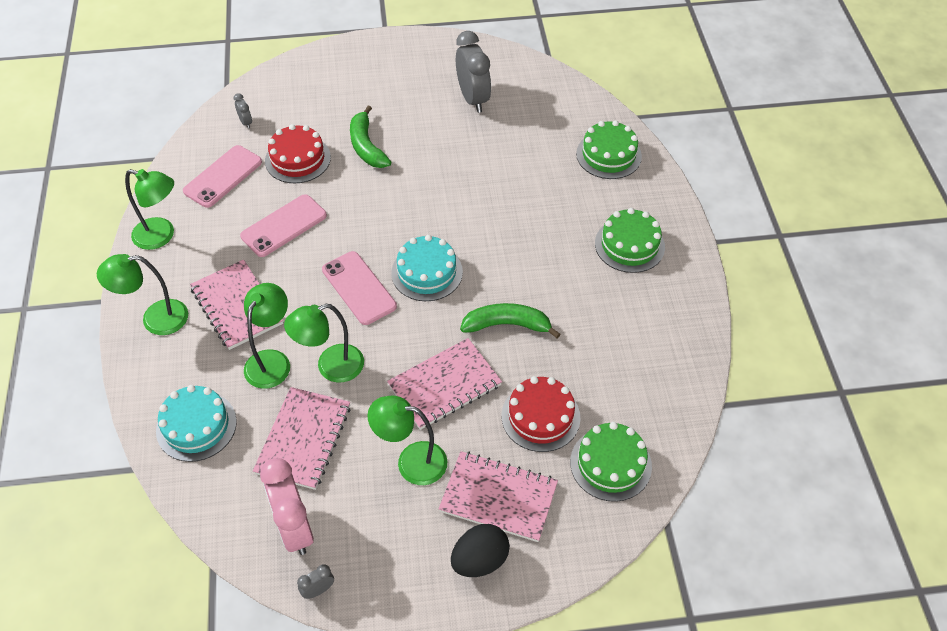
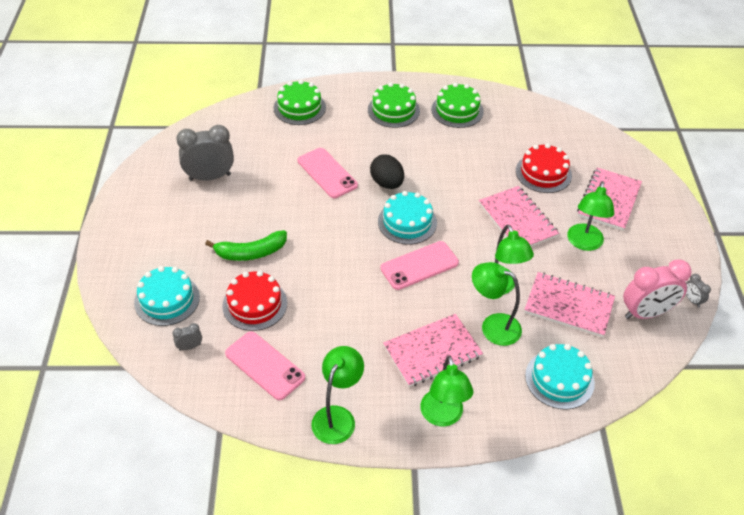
camera: 85 degrees left, 5 degrees down
(284, 226) = (340, 316): pink phone -> pink phone (327, 173)
(301, 98) = (167, 299): none -> turquoise cake
(480, 560) = (656, 214): black egg -> black egg (387, 183)
(507, 325) = (463, 181): green banana -> none
(610, 464) = (578, 145): green cake -> green cake (457, 110)

